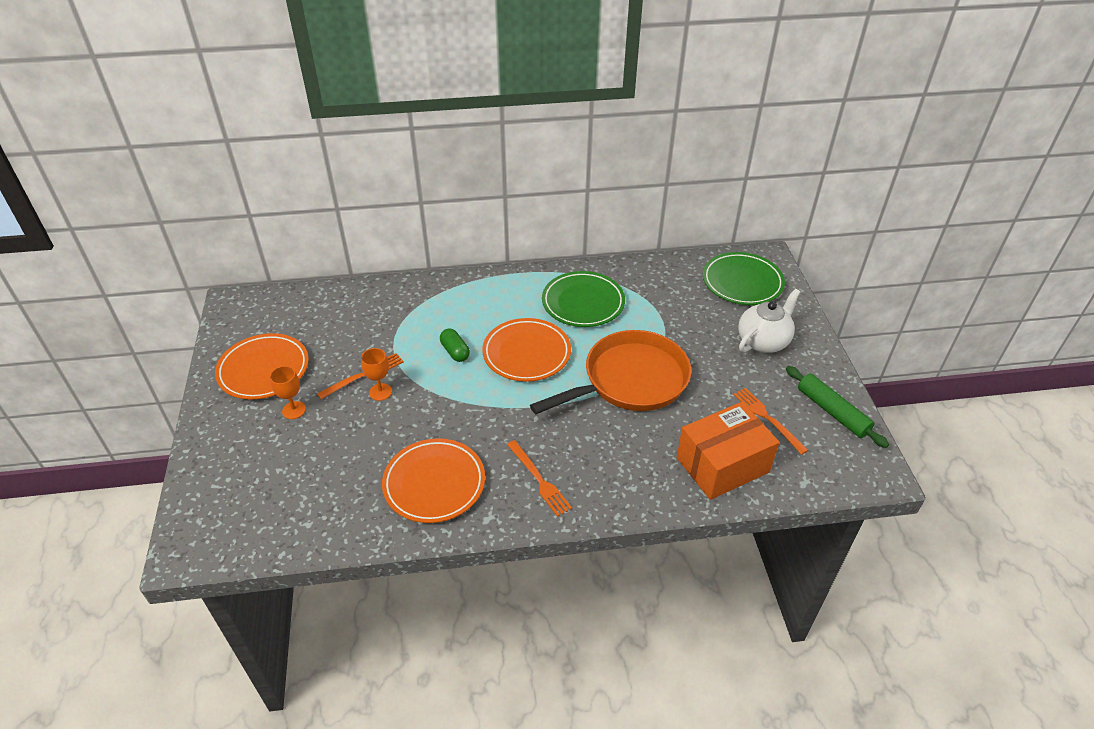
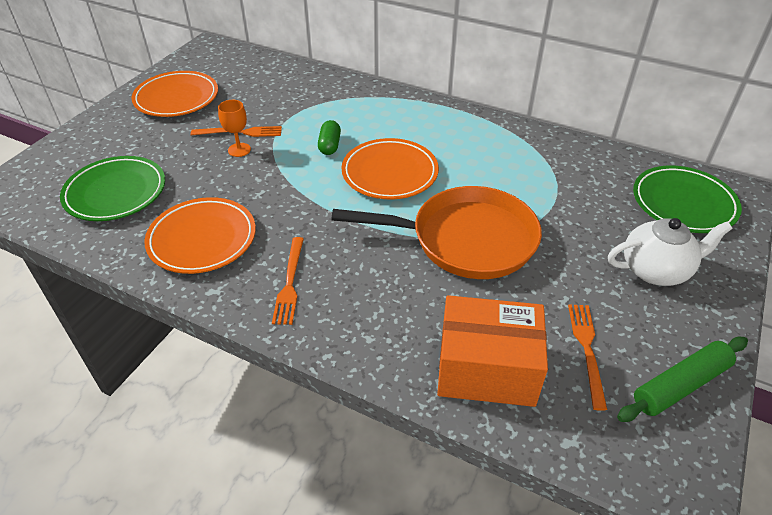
camera: 35 degrees right, 0 degrees up
(294, 410) = (165, 134): orange goblet -> none
(583, 303) = (486, 154): green plate -> green plate (115, 193)
(832, 412) = (680, 385): green rolling pin -> green rolling pin turned 60 degrees clockwise

